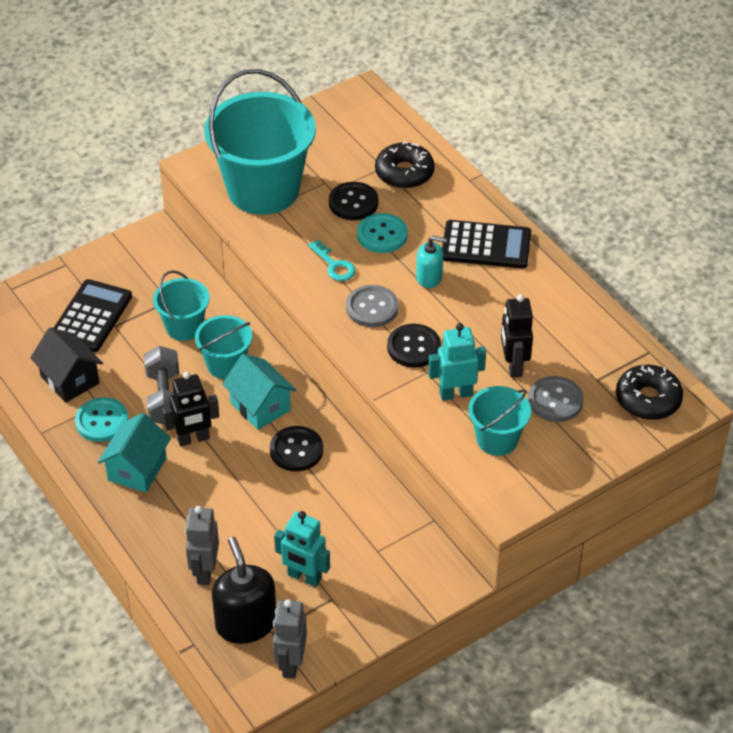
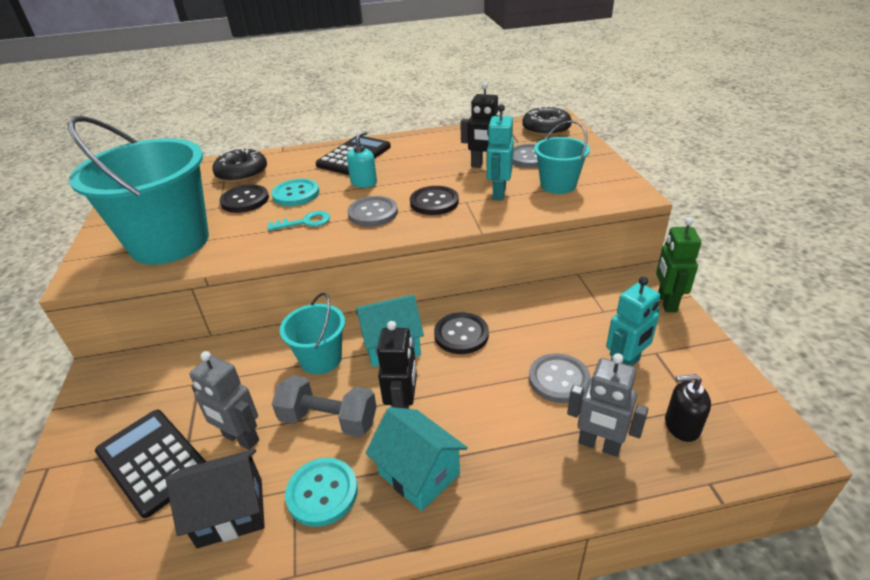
camera: 65 degrees left, 10 degrees down
(184, 327) = (245, 379): turquoise bucket -> none
(246, 623) = (681, 426): black soap dispenser -> black soap dispenser, size x0.58
(267, 533) = (559, 379): none -> grey button
(290, 663) = (741, 402): grey robot -> grey robot (240, 439)
(414, 601) = (666, 302): none -> green robot

